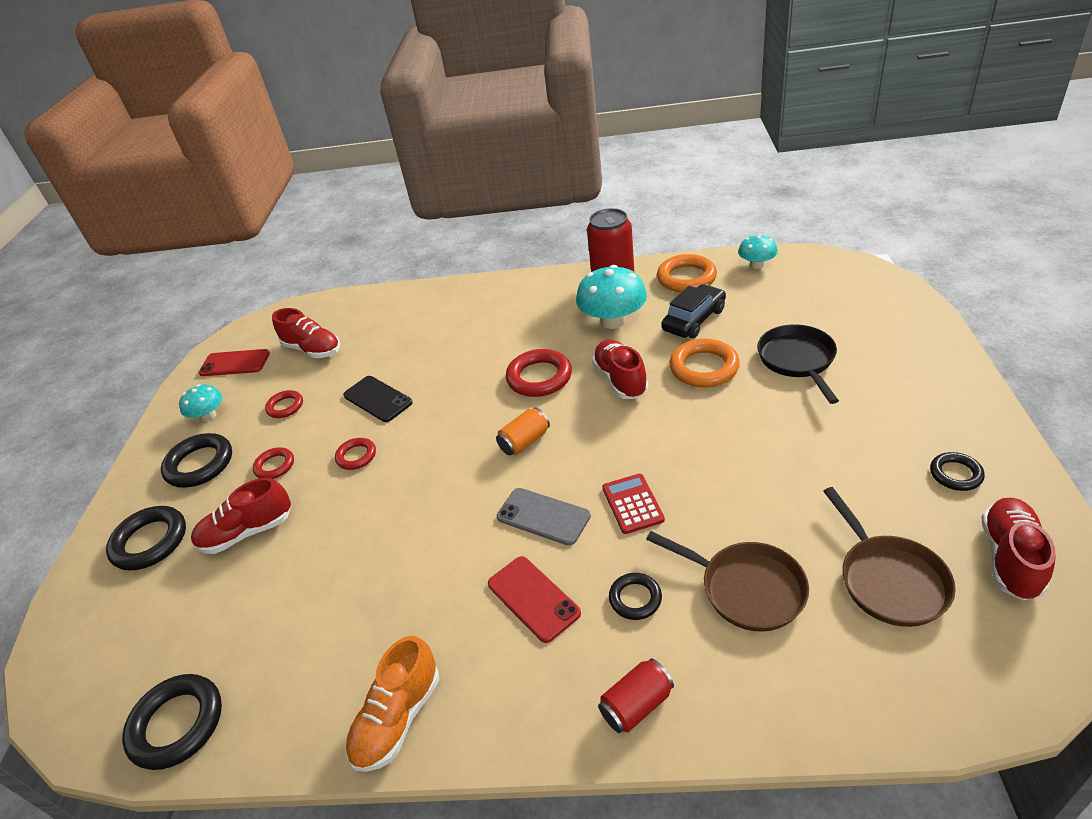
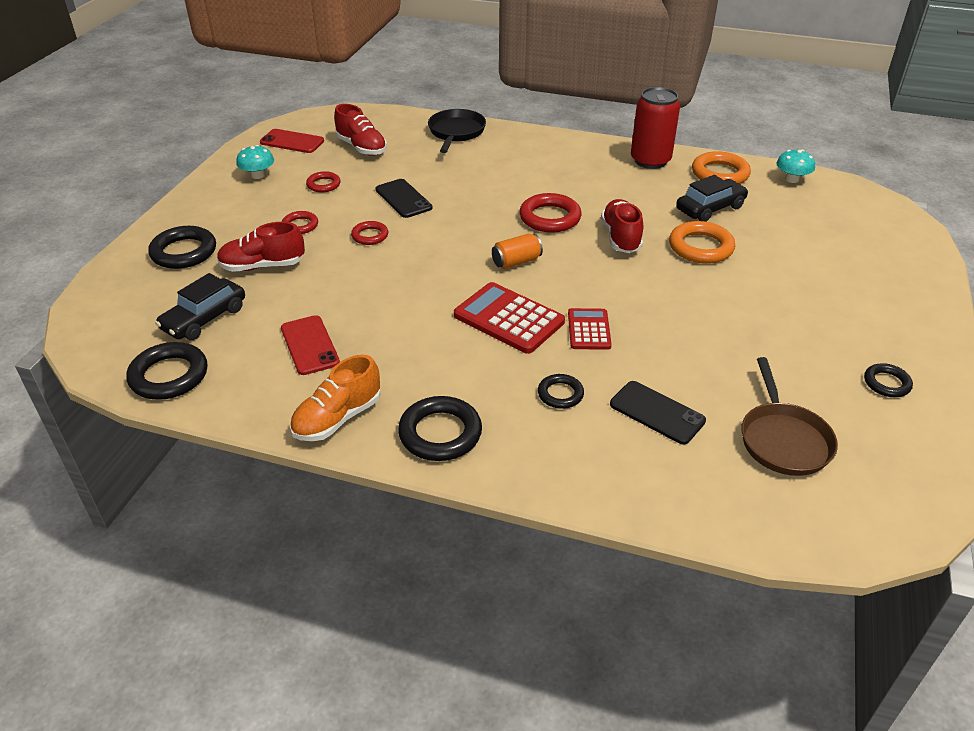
camera: 10 degrees right, 0 degrees up
(199, 626) = (204, 319): none -> black car
(200, 464) = (239, 208): black ring -> black ring (440, 433)
(533, 598) = (476, 371): red phone -> red phone (310, 345)
(543, 516) = (509, 319): grey phone -> red calculator
(613, 321) = (635, 191): turquoise mushroom -> none
(636, 705) = (529, 462): red can -> none
(746, 588) = (657, 412): brown pan -> black phone
(798, 360) = (790, 263): black pan -> black pan (456, 132)
(1010, 558) = (899, 454): red shoe -> none

